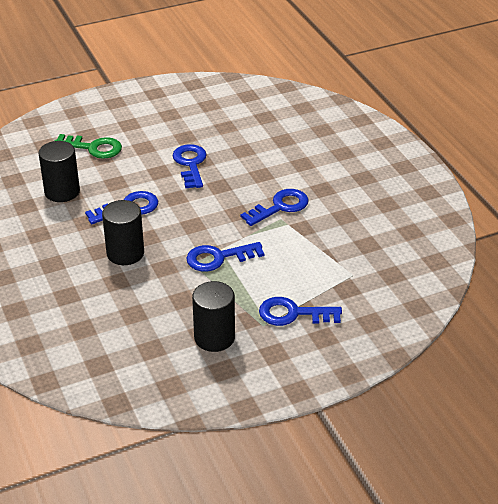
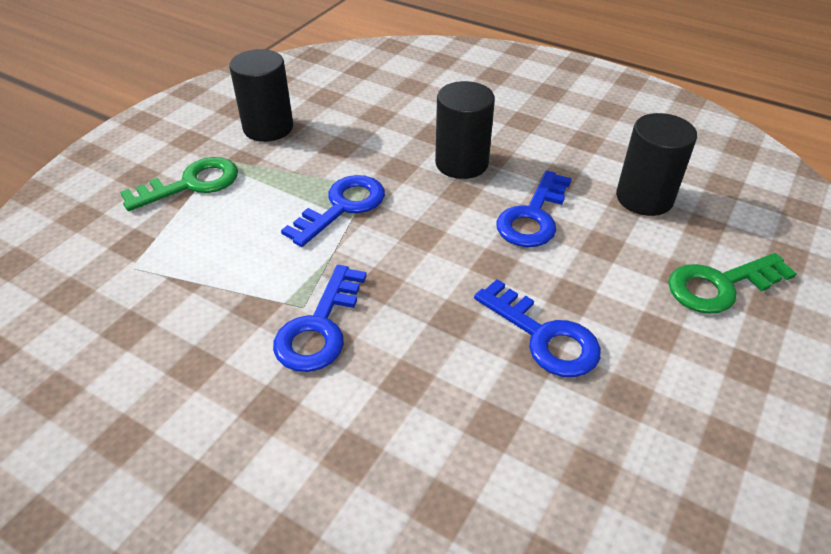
camera: 145 degrees right, 5 degrees up
(293, 314) = (191, 184): blue key -> green key

